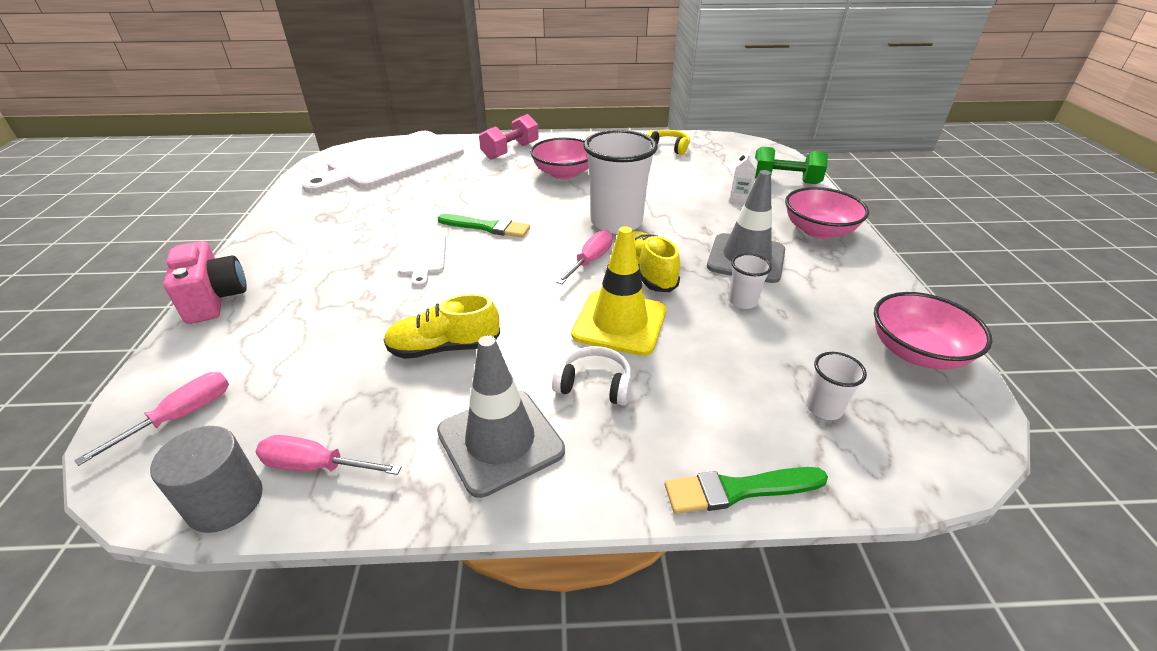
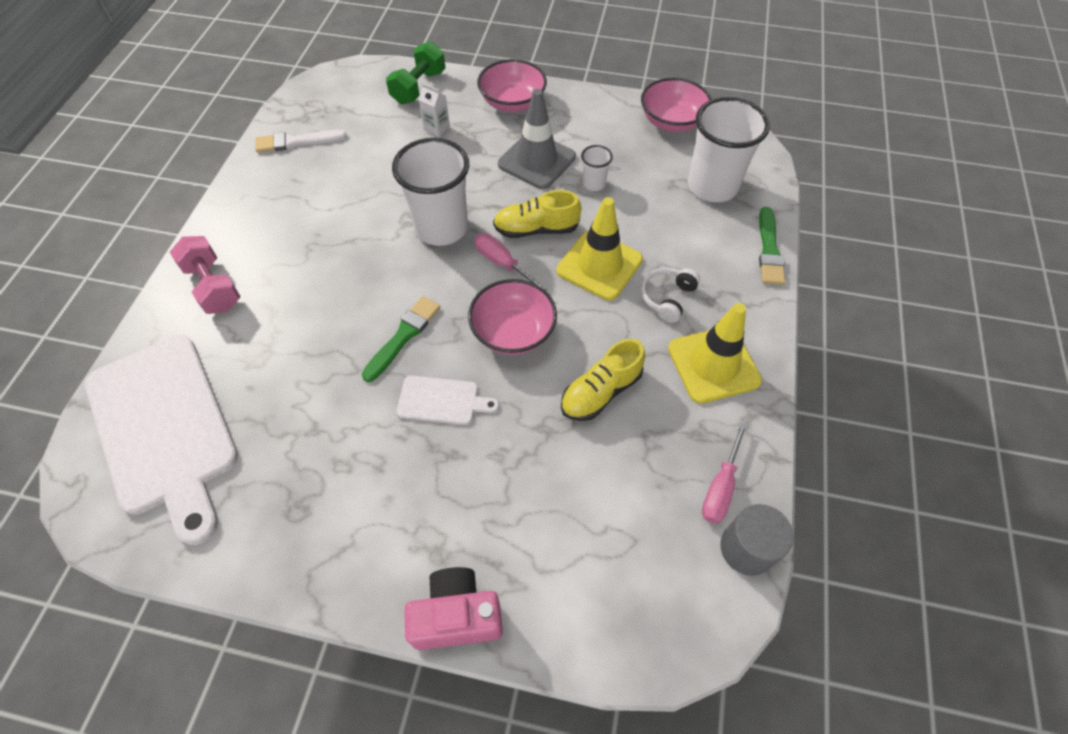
camera: 75 degrees left, 20 degrees up
(182, 416) = (646, 606): pink screwdriver -> none
(444, 348) = (600, 392): yellow shoe -> yellow shoe turned 45 degrees clockwise
(500, 441) = (713, 364): grey traffic cone -> yellow traffic cone
(564, 173) = (309, 246): pink bowl -> pink bowl (513, 332)
(669, 148) = (297, 142): yellow headphones -> white brush
(824, 408) = (712, 186): white cup -> white cup, size x2.19

